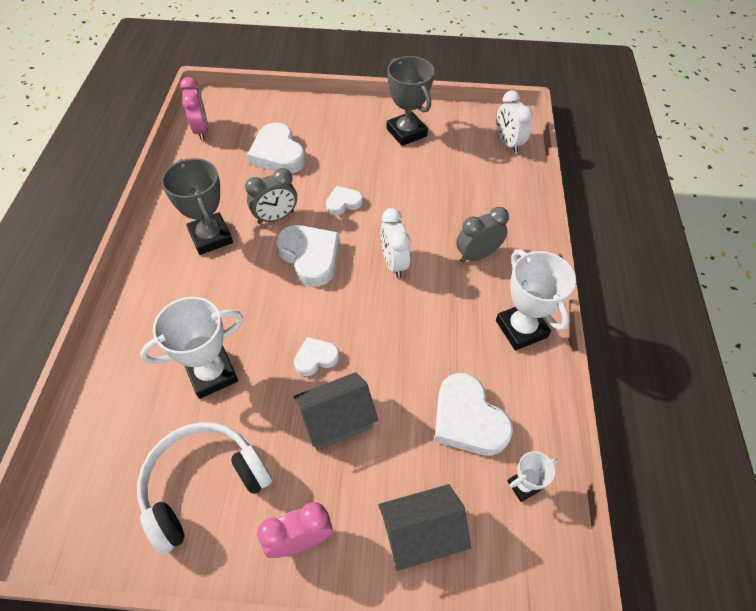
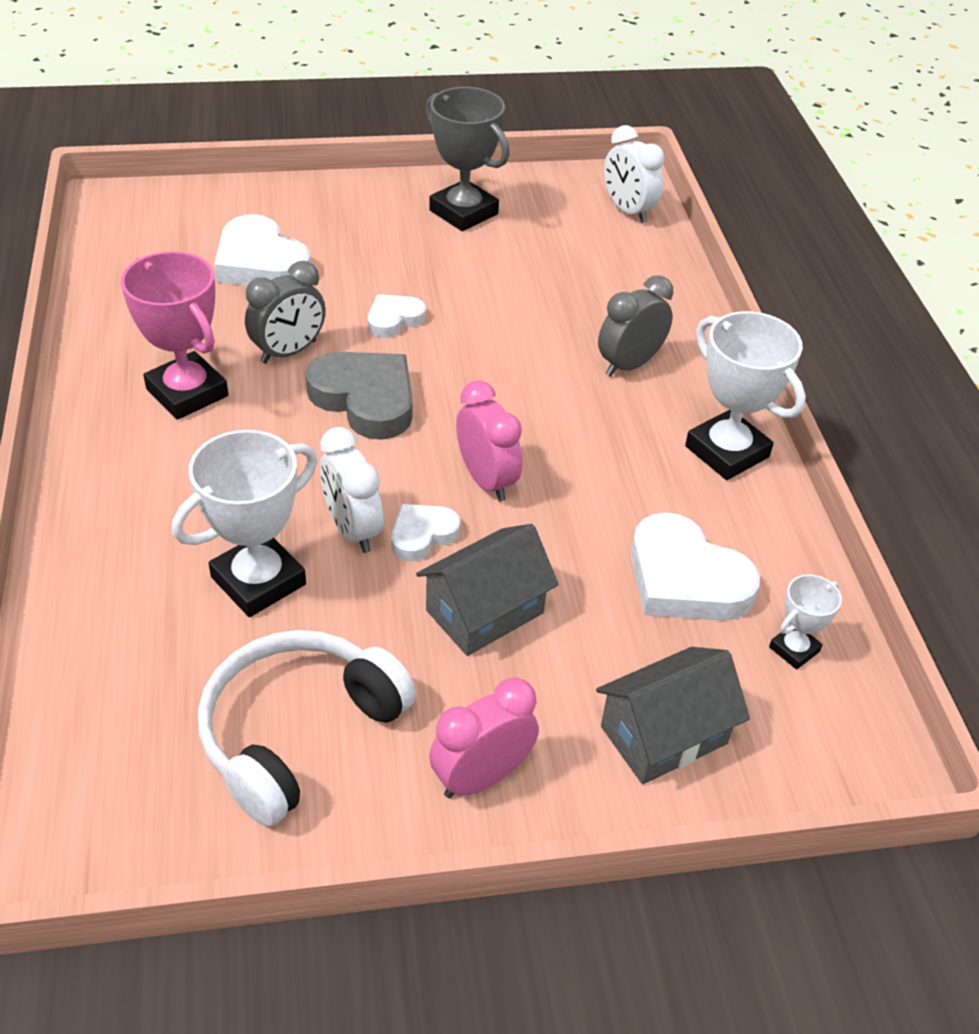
camera: 15 degrees left, 10 degrees down
(201, 130) = (115, 243): pink clock -> pink clock (486, 480)
(211, 237) = (187, 392): grey trophy -> pink trophy
(310, 257) = (365, 399): white heart -> grey heart
(393, 263) = (503, 391): white clock -> white clock (352, 530)

